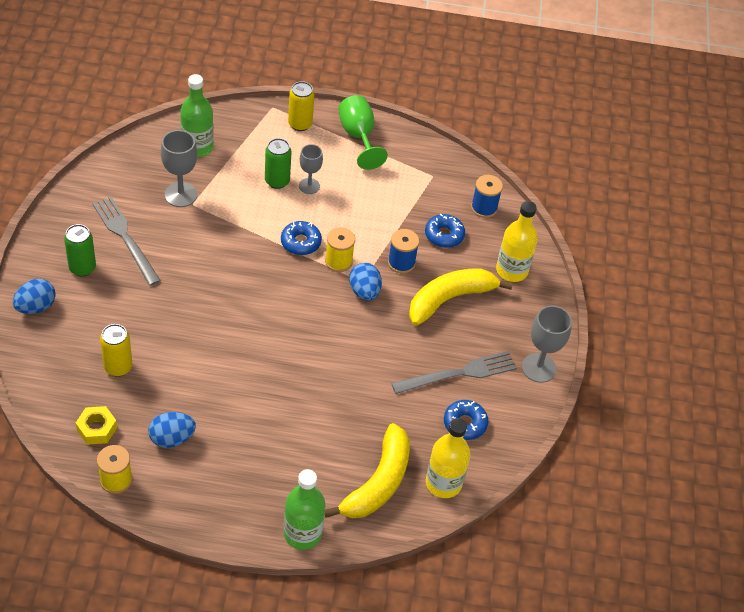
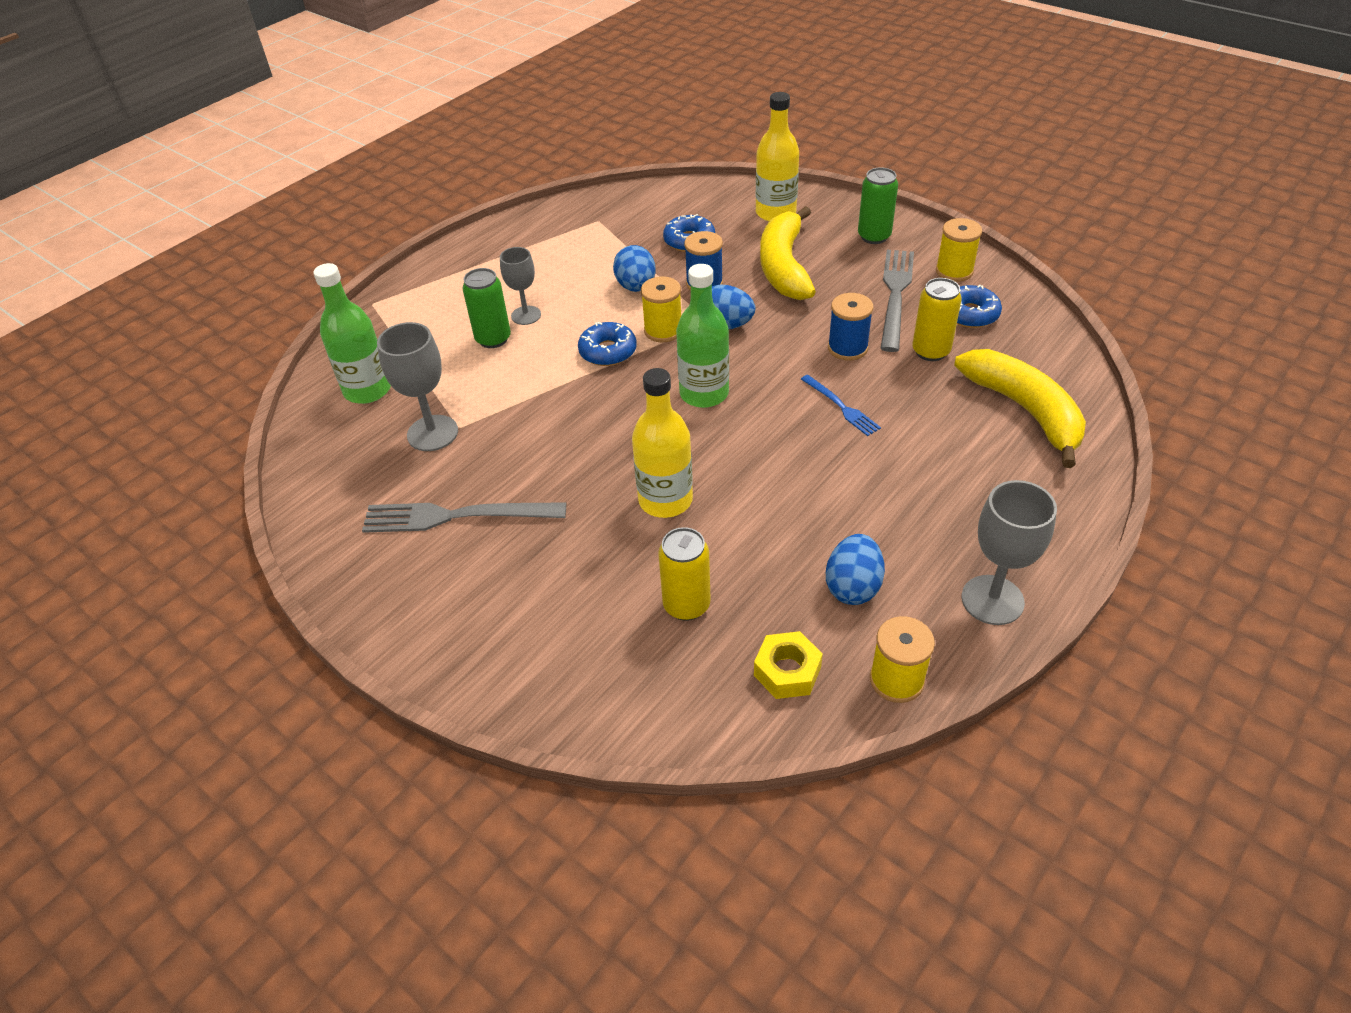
camera: 50 degrees left, 5 degrees down
(36, 307) = (500, 669): blue egg -> blue egg (636, 287)
(82, 268) = (471, 584): green can -> green can (874, 236)
(300, 124) = (422, 291): yellow can -> yellow can (930, 351)
(302, 534) = (1077, 505): green bottle -> green bottle (704, 393)
(321, 381) = (841, 407): none -> blue fork
(358, 136) = (488, 253): green goblet -> none
(443, 483) = (1049, 358): yellow bottle -> yellow bottle (665, 500)
(484, 208) = (674, 202): blue spool -> blue spool (847, 348)
(511, 400) = (954, 271): none -> yellow spool
(538, 368) = (921, 239): grey goblet -> grey goblet (992, 600)

